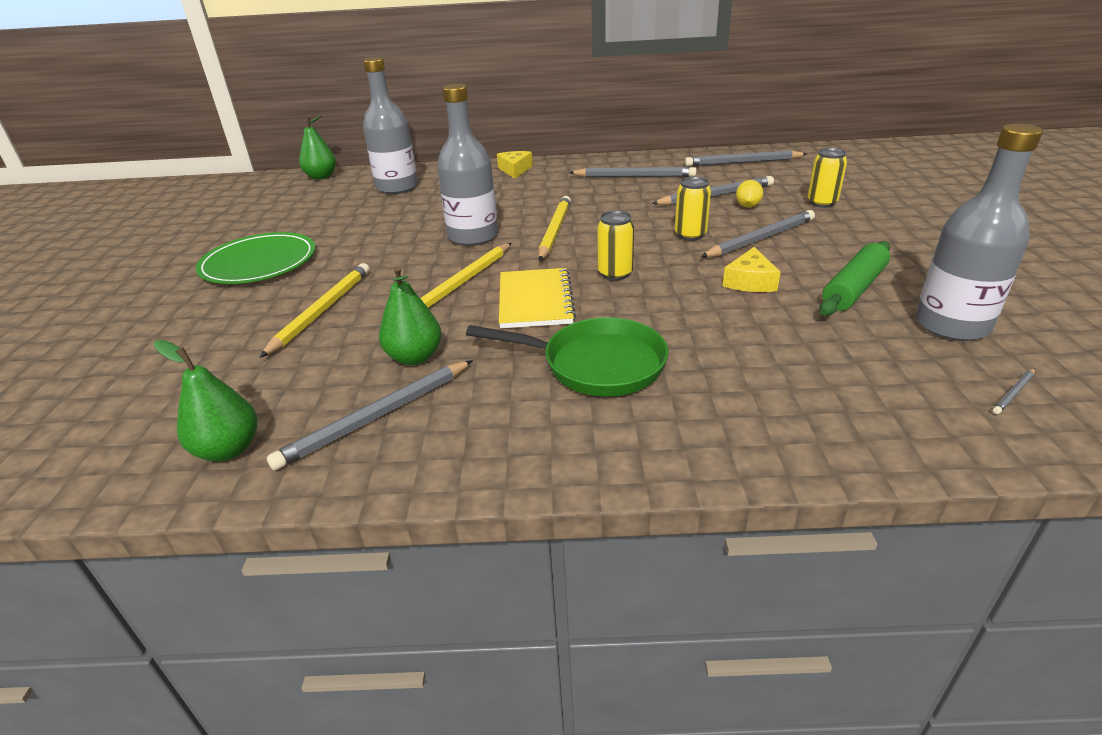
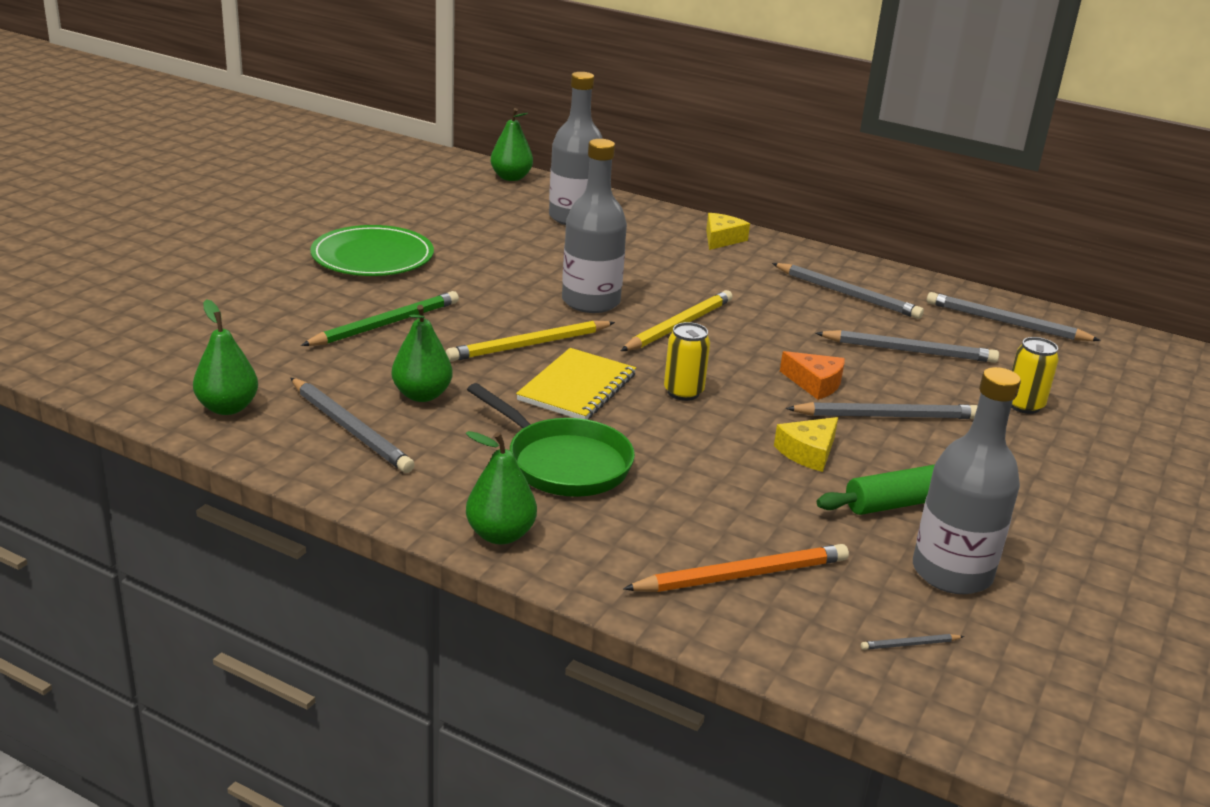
camera: 25 degrees right, 5 degrees down
(322, 311) = (385, 324): yellow pencil -> green pencil
(377, 416) = (350, 429): grey pencil -> grey pencil turned 120 degrees counterclockwise
(621, 455) = (500, 535): none -> green pear
(690, 235) = (815, 383): yellow can -> orange cheese
(747, 206) = (928, 376): yellow lemon -> none
(839, 395) = (741, 575): none -> orange pencil

